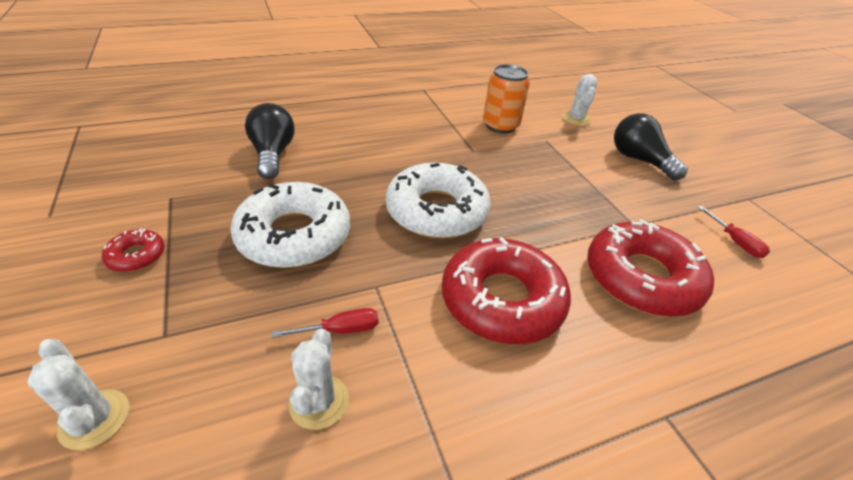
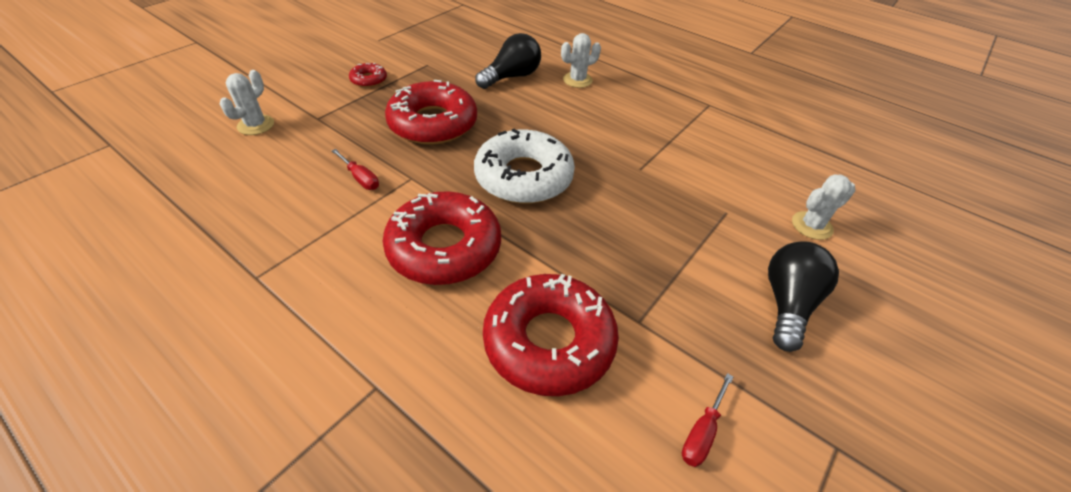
camera: 60 degrees right, 5 degrees up
(294, 235) = (433, 123): white donut -> red donut
(319, 401) = (300, 192): white cactus -> white cactus (577, 80)
(500, 126) = (710, 172): orange can -> none

